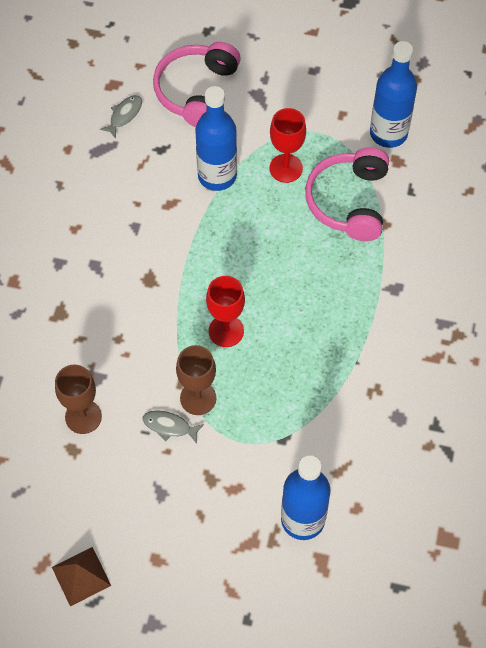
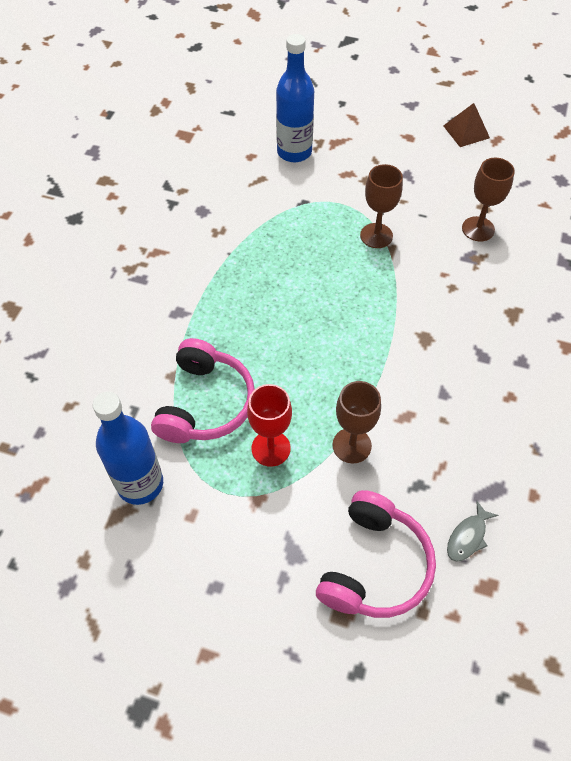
camera: 175 degrees left, 5 degrees down
(169, 426) = (401, 217): grey fish -> none
(217, 176) = (352, 445): blue bottle -> brown goblet
(226, 331) = (348, 286): red goblet -> none

